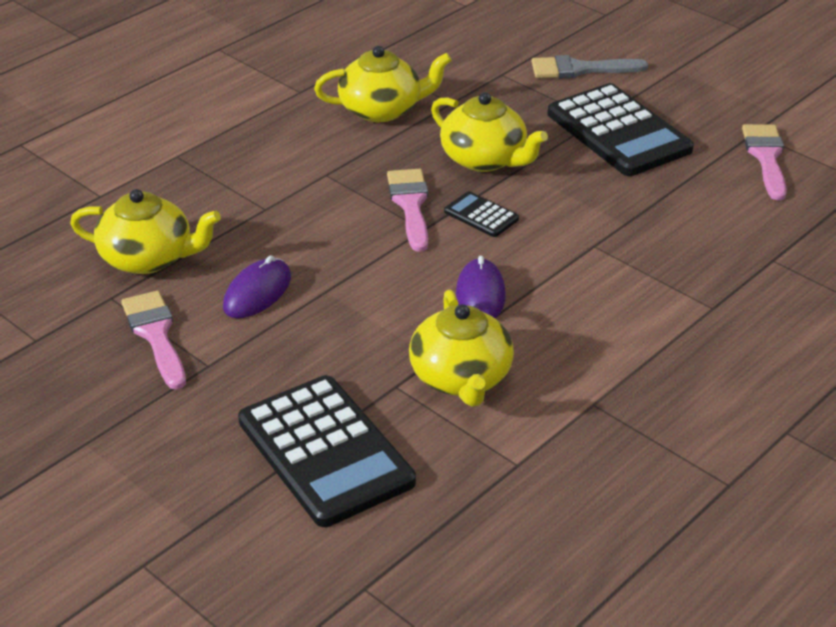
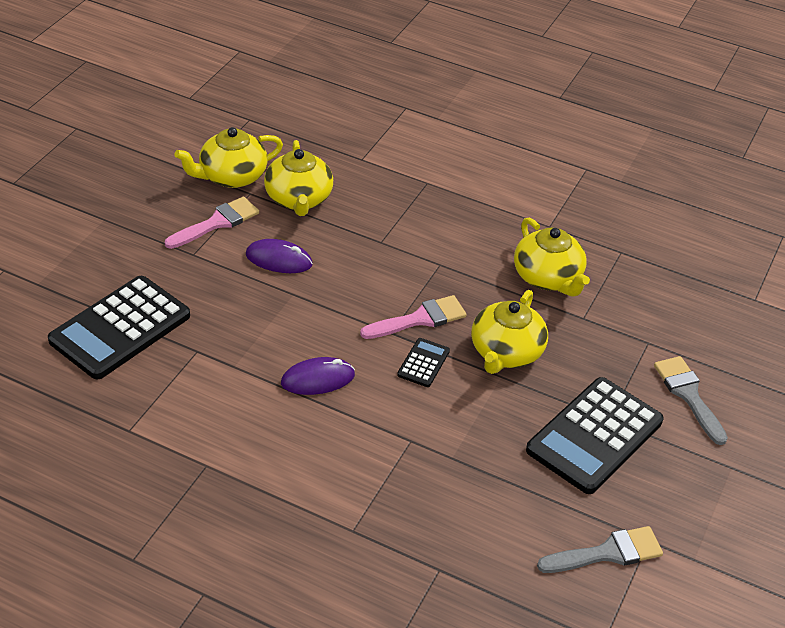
camera: 70 degrees right, 5 degrees up
(461, 378) = (215, 384): yellow teapot -> yellow teapot (231, 176)
(766, 157) = (607, 553): pink brush -> grey brush

